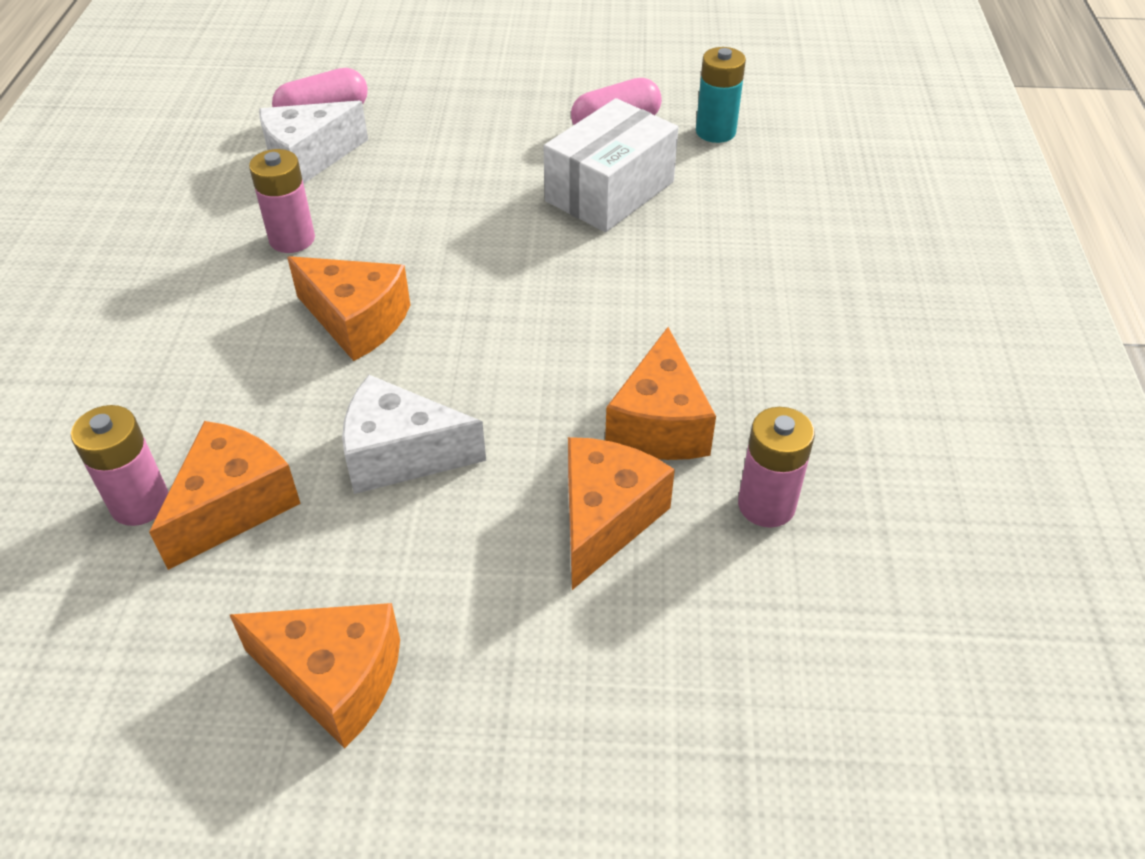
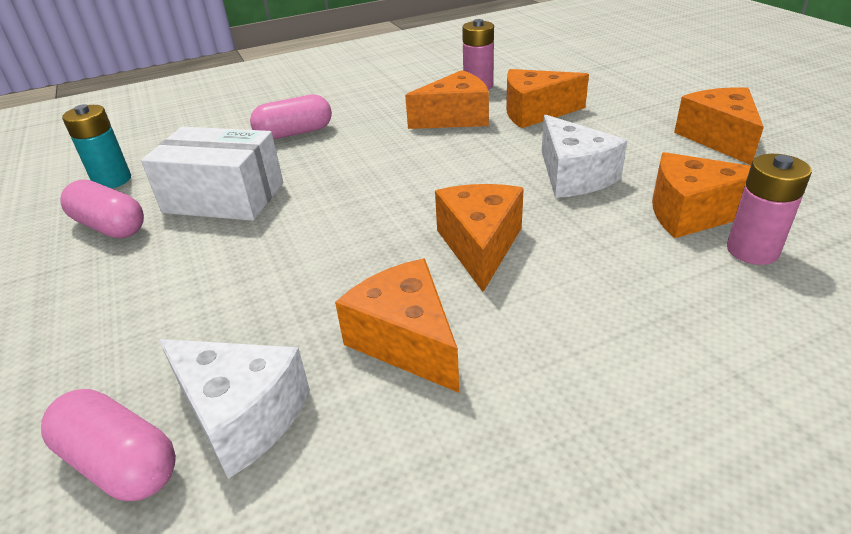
camera: 115 degrees left, 10 degrees down
(292, 239) = (406, 341): pink battery -> orange cheese
(734, 267) = (294, 133): none -> pink capsule

